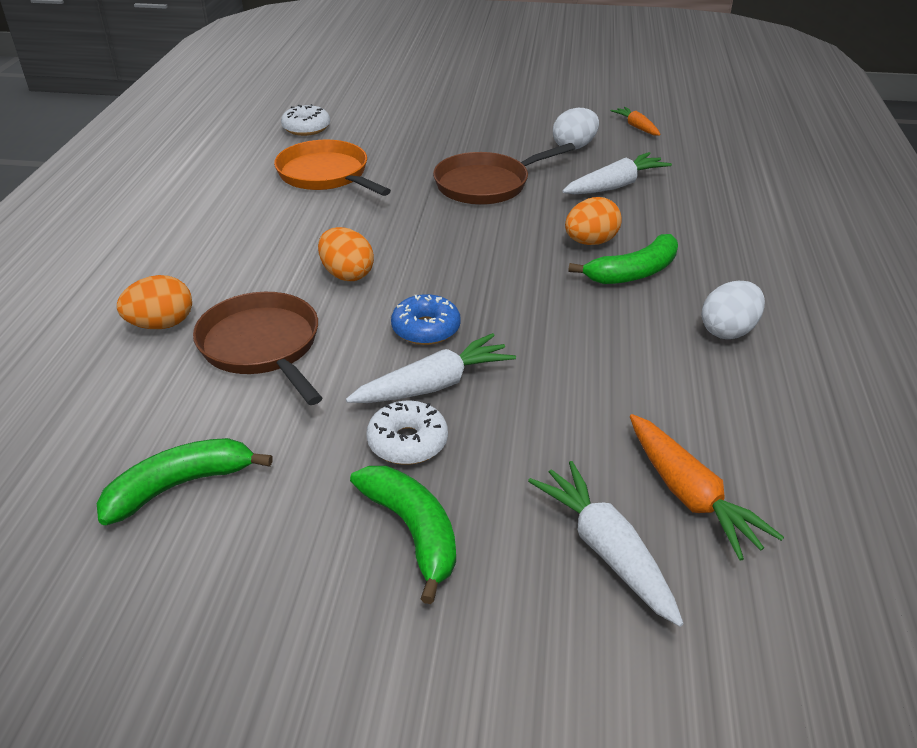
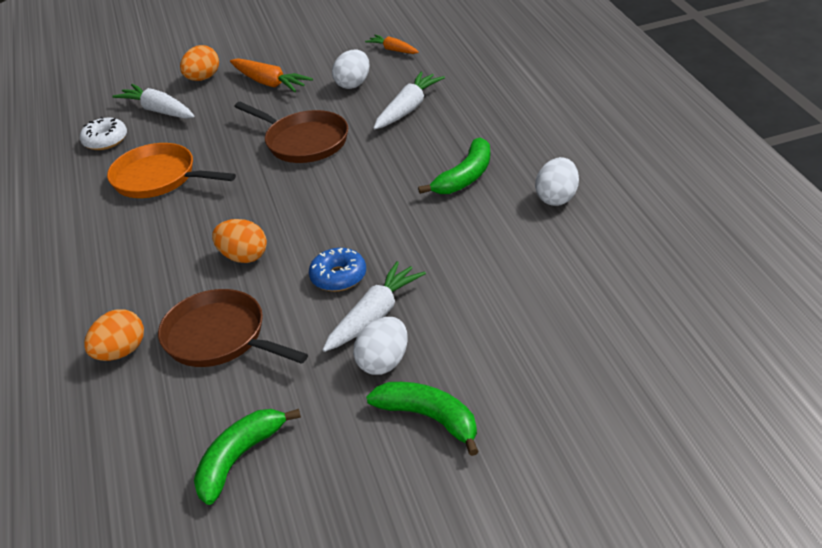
camera: 20 degrees left, 0 degrees up
(407, 442) = (384, 363): white donut -> white egg
(486, 184) = (303, 141): brown pan -> brown pan turned 90 degrees counterclockwise
(590, 242) = (418, 163): orange egg -> orange egg (203, 78)
(605, 549) = (562, 377): white carrot -> white carrot (158, 110)
(690, 496) = (595, 322): orange carrot -> orange carrot (269, 83)

